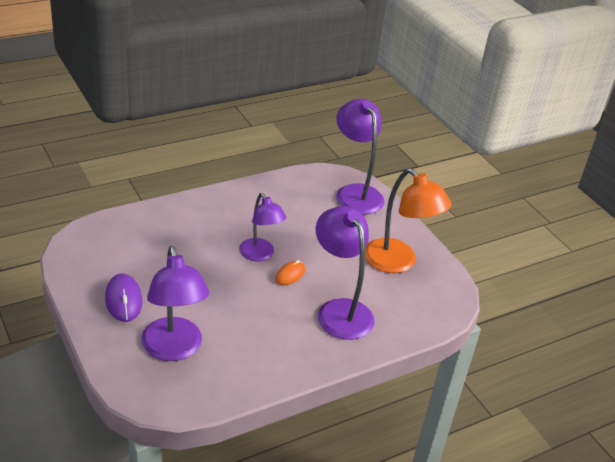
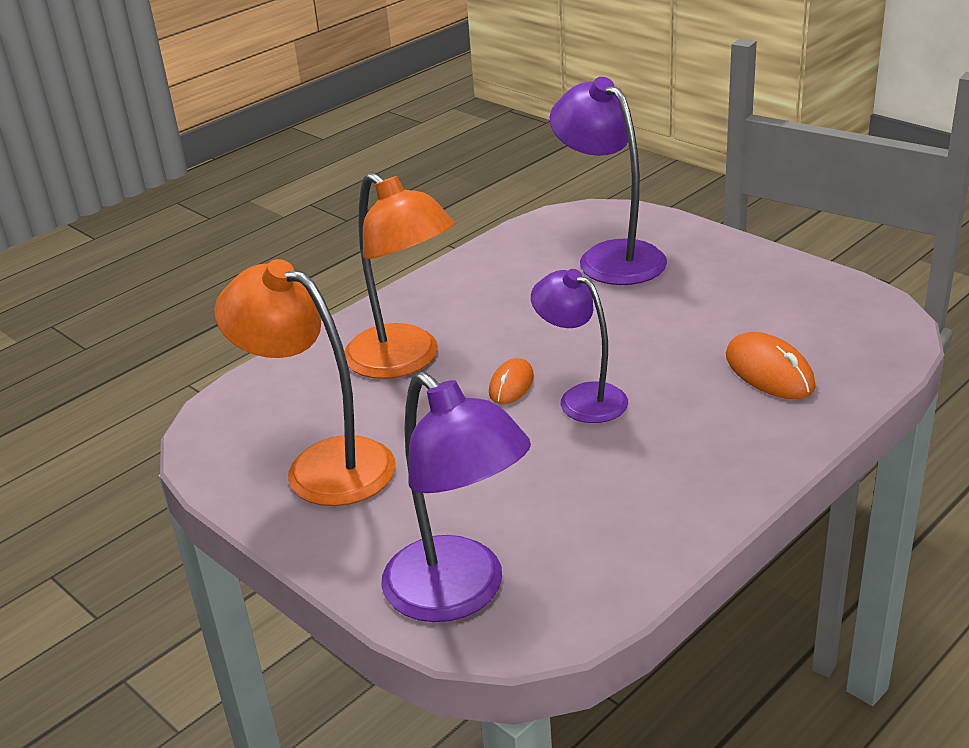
camera: 170 degrees right, 5 degrees down
(123, 300) = (729, 281): purple mouse -> none
(161, 237) = (769, 371): none -> orange mouse
(340, 310) = (404, 361): purple lamp -> orange lamp

